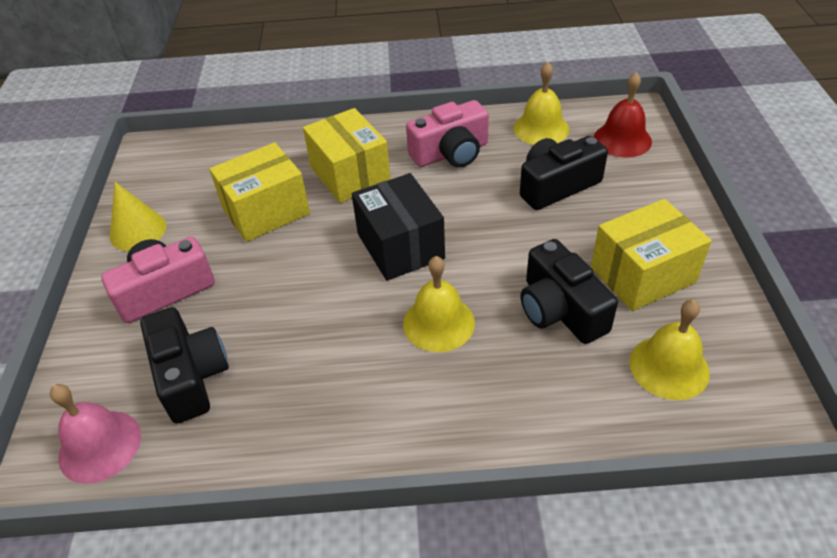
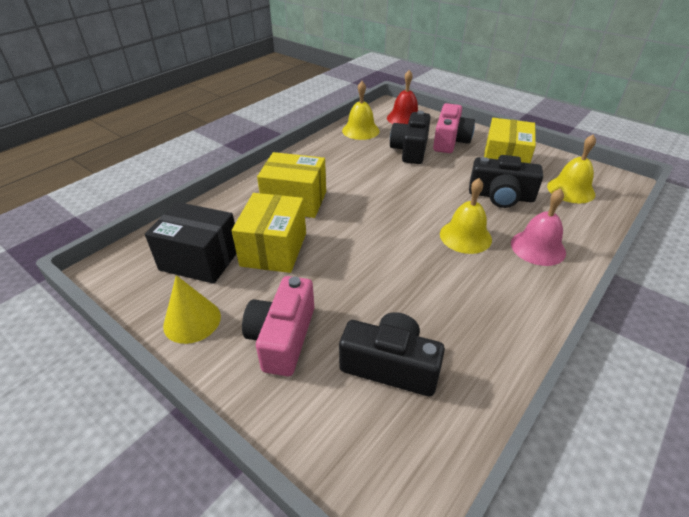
camera: 50 degrees left, 5 degrees down
(100, 446) = (407, 458): pink bell -> pink bell (538, 247)
(400, 246) = (386, 216): black box -> black box (200, 259)
(451, 153) = (334, 162): pink camera -> pink camera (450, 141)

